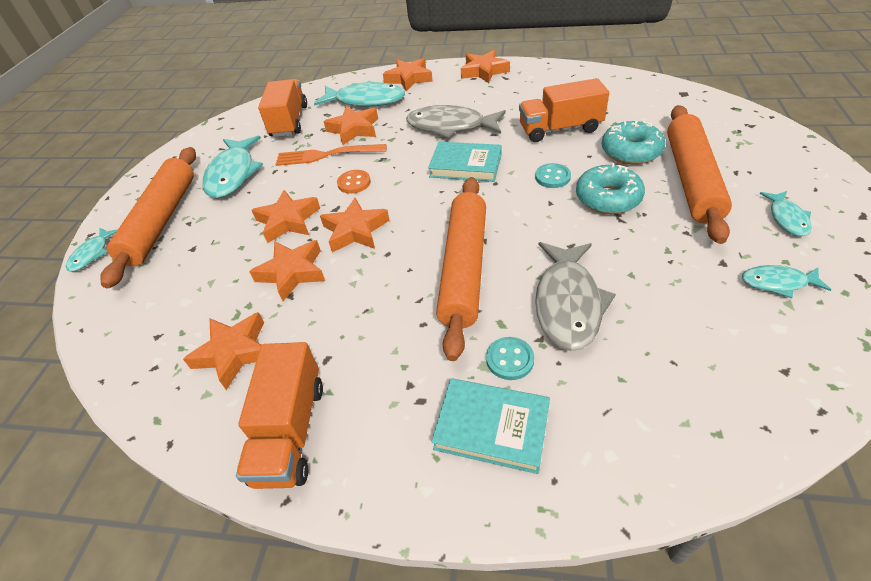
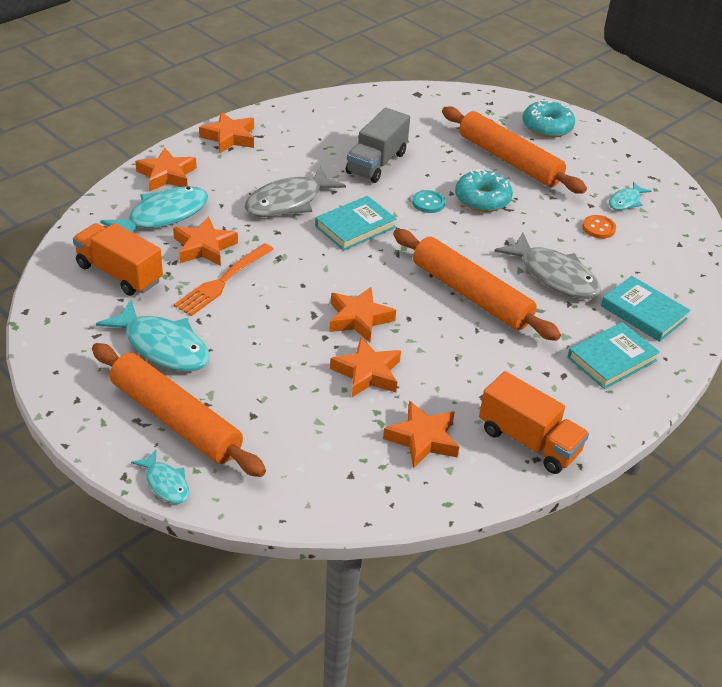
camera: 60 degrees left, 5 degrees down
(288, 221) = (293, 346): orange star -> none
(354, 183) = (292, 288): orange button -> orange button (598, 228)
(510, 359) = (571, 324): turquoise button -> none
(560, 129) = (376, 163): orange truck -> grey truck
(609, 410) = (643, 312): none -> turquoise book
(630, 151) = (448, 158): turquoise donut -> turquoise donut (547, 127)
(787, 218) = (585, 160): turquoise fish -> none

